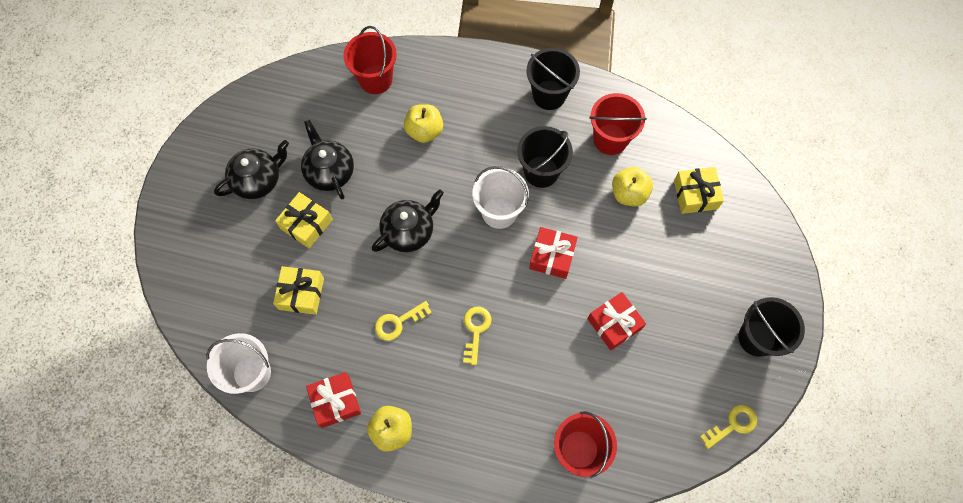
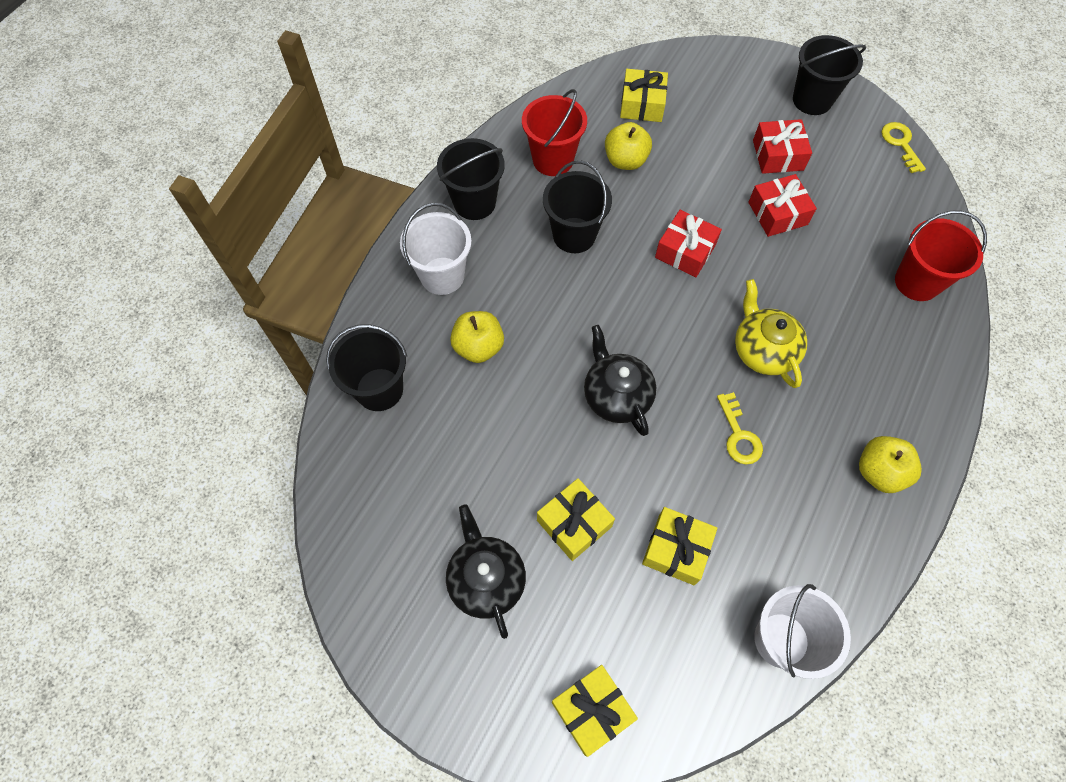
camera: 75 degrees left, 5 degrees down
(187, 261) = (592, 710): none -> yellow gift
(330, 171) = (502, 477): black teapot -> none
(335, 402) = (835, 533): red gift -> red gift (778, 155)
(375, 79) = (379, 389): red bucket -> black bucket
(476, 330) = (763, 350): yellow key -> yellow teapot
(499, 212) = (615, 290): white bucket -> white bucket (442, 276)

